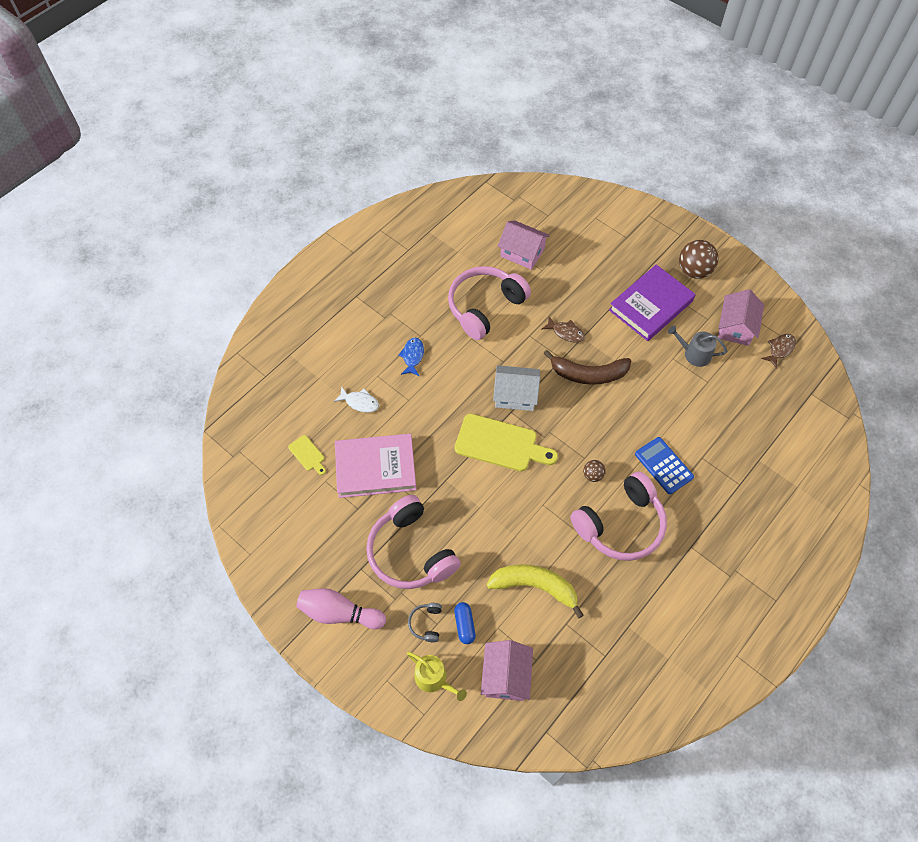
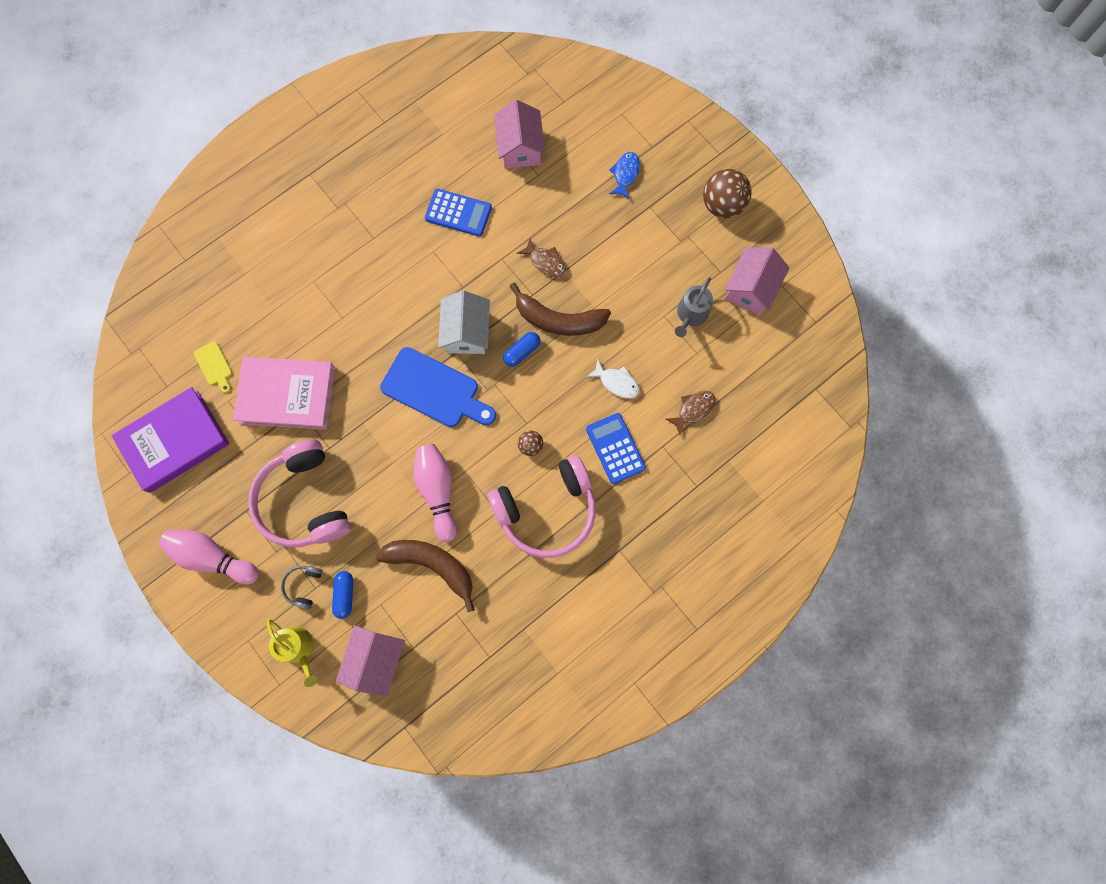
camera: 10 degrees right, 15 degrees up
(360, 402) = (286, 311): white fish -> white fish (616, 382)
(412, 356) = (359, 263): blue fish -> blue fish (625, 174)
(485, 307) = (458, 213): pink headphones -> blue calculator
(500, 444) = (434, 390): yellow cutting board -> blue cutting board
(515, 395) = (466, 332): white house -> white house turned 75 degrees clockwise
(522, 252) = (520, 147): pink house -> pink house turned 45 degrees clockwise
(524, 524) = (438, 491): none -> pink bowling pin
(535, 586) = (432, 565): yellow banana -> brown banana
(565, 403) = (522, 352): none -> blue capsule
(650, 305) = (656, 243): purple book -> purple book (174, 441)
(694, 354) = (691, 315): grey watering can -> grey watering can turned 90 degrees counterclockwise
(780, 349) = (796, 326): brown fish -> brown fish (693, 410)

